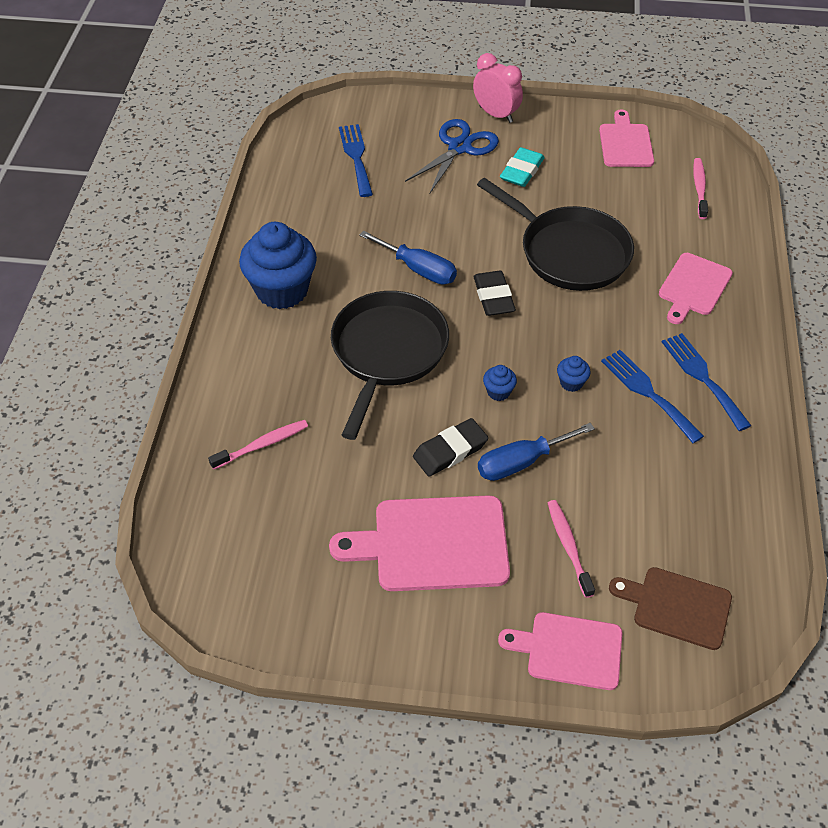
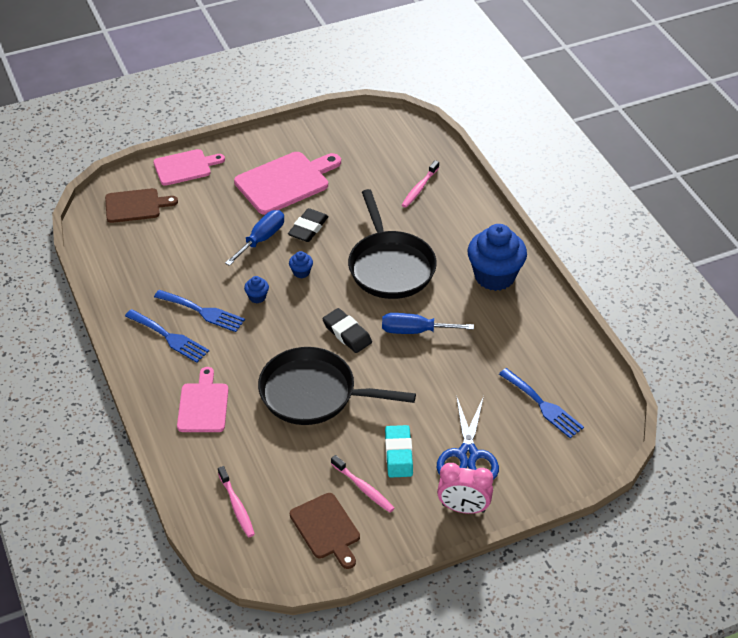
camera: 150 degrees right, 5 degrees down
(568, 547) = (209, 209): pink toothbrush -> pink toothbrush (363, 488)
(625, 143) = (326, 529): pink cutting board -> brown cutting board

